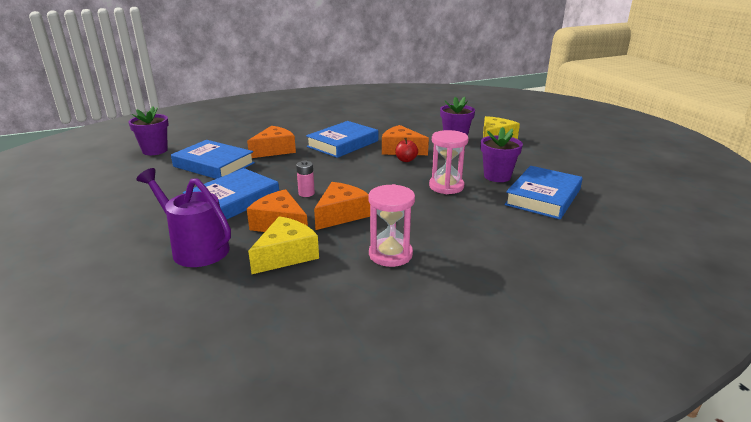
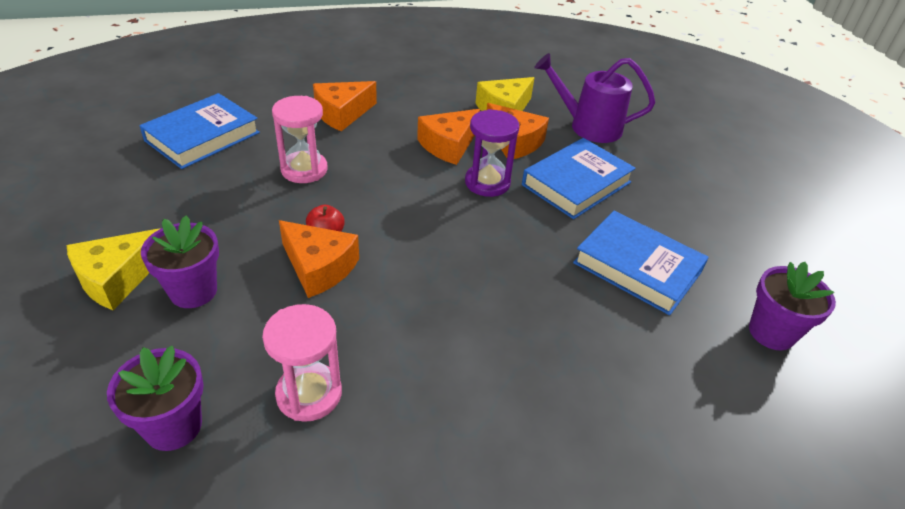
camera: 175 degrees left, 15 degrees up
(195, 248) = (589, 127): purple watering can -> purple watering can turned 150 degrees clockwise
(274, 150) = (548, 300): orange cheese -> orange cheese (342, 114)
(306, 193) = (487, 183): pink battery -> purple hourglass
(343, 144) = (419, 305): blue book -> none
(390, 254) = (412, 98): pink hourglass -> pink hourglass (309, 394)
(497, 176) = (220, 178): purple flower pot -> purple flower pot (173, 426)

